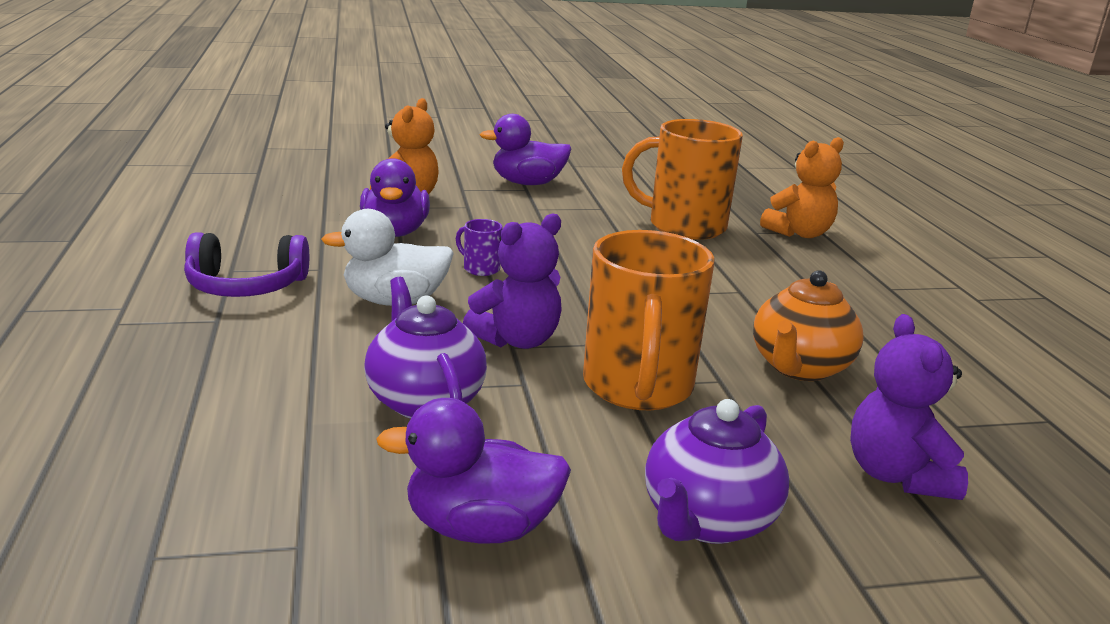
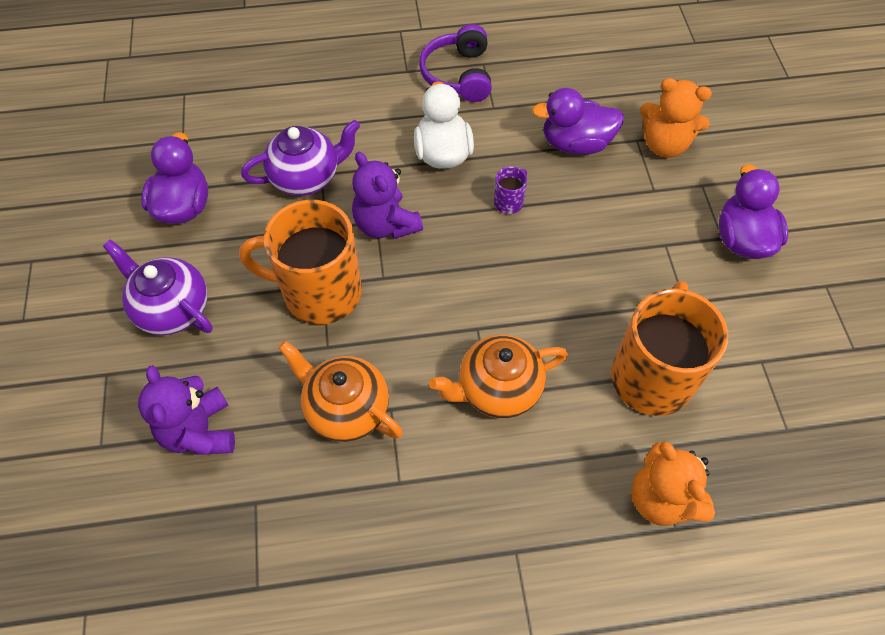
camera: 95 degrees right, 35 degrees up
(730, 287) = (497, 389): none -> orange teapot
(896, 475) = (199, 431): purple teddy bear -> purple teddy bear turned 105 degrees counterclockwise

